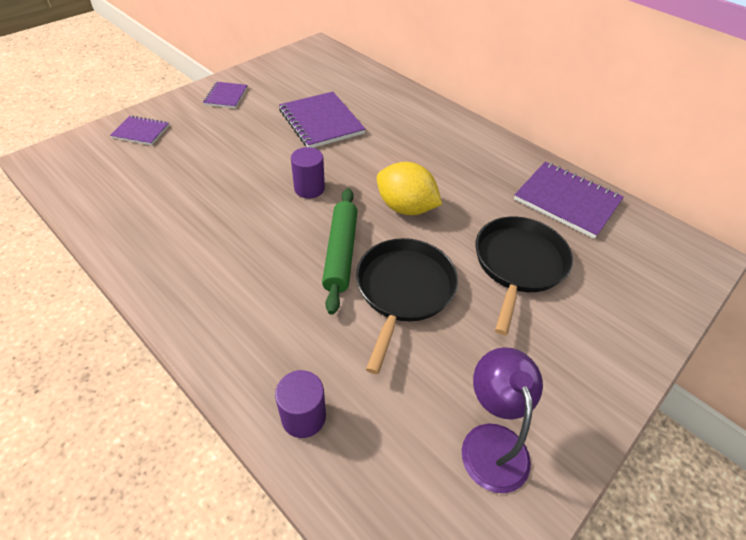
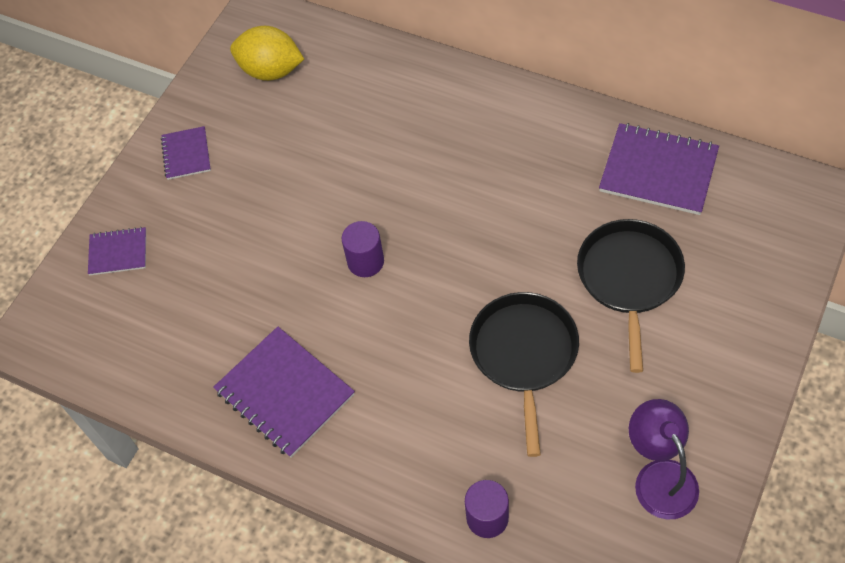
camera: 10 degrees left, 10 degrees up
(321, 122) = (329, 153): purple notebook -> purple notebook (285, 393)
(341, 253) = (441, 334): green rolling pin -> none
(405, 208) = (484, 248): yellow lemon -> yellow lemon (271, 71)

